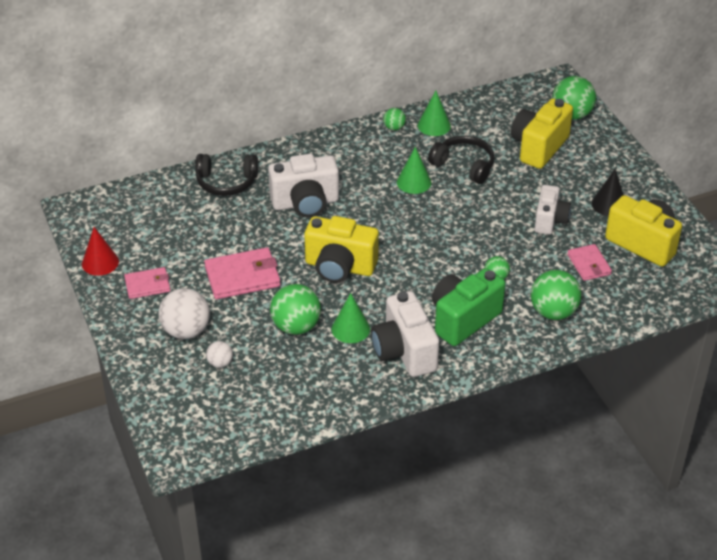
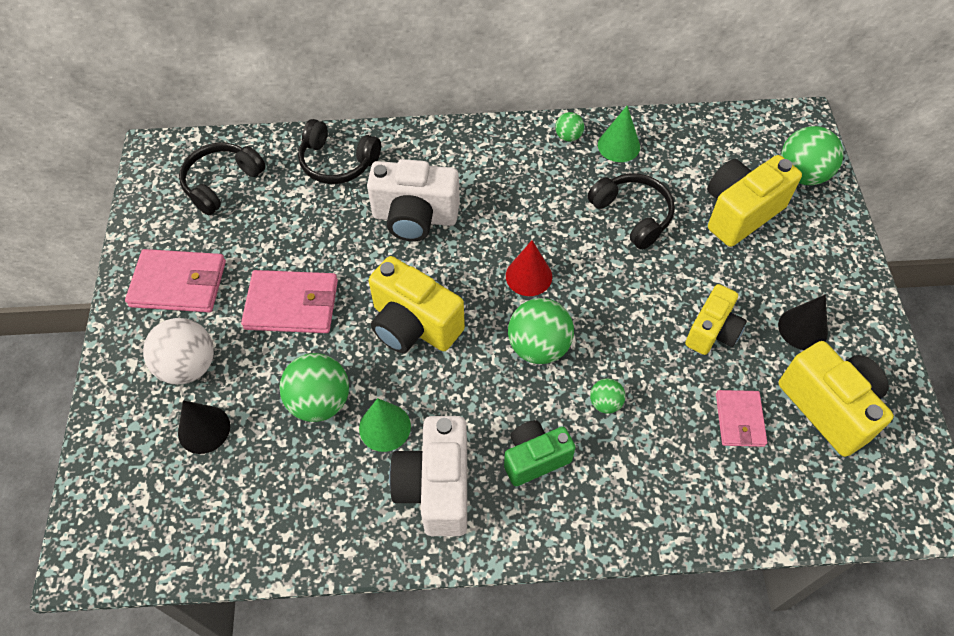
camera: 20 degrees right, 15 degrees up
(100, 262) = (143, 235): red cone -> red cone (528, 276)
(142, 215) = (222, 183): none -> black headphones
(147, 285) = (179, 284): pink wallet -> pink wallet, size x1.62
(220, 363) = (204, 429): white ball -> black cone
(414, 182) = (559, 222): green cone -> none
(463, 319) = (535, 458): green camera -> green camera, size x0.66
(550, 220) = (712, 332): white camera -> yellow camera
(553, 312) = (661, 485): green ball -> green ball (539, 346)

